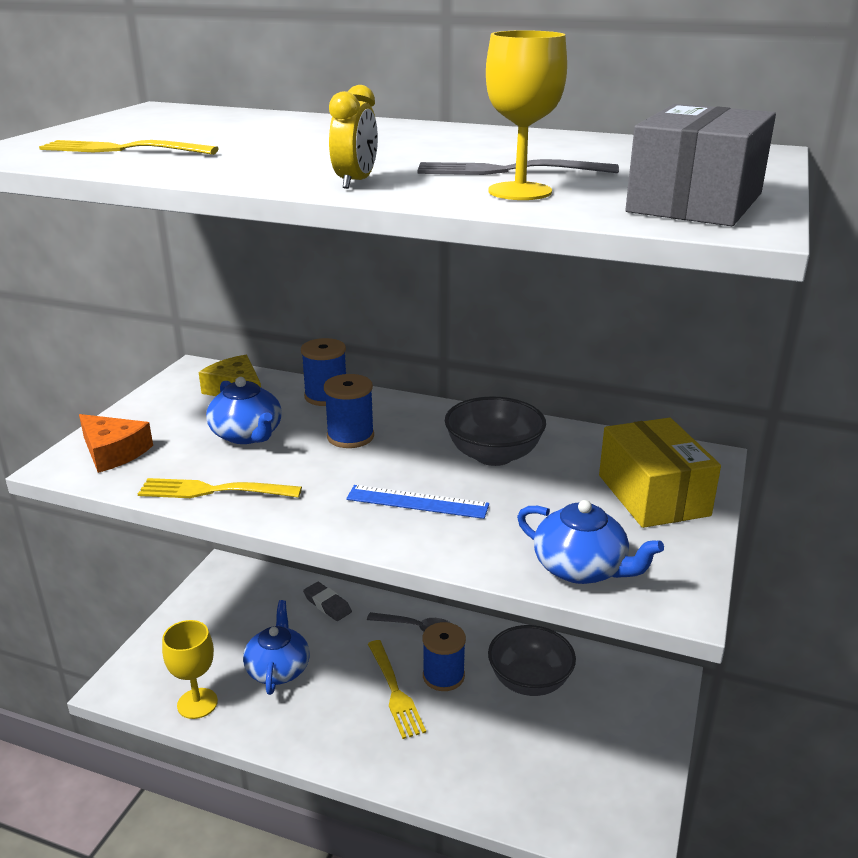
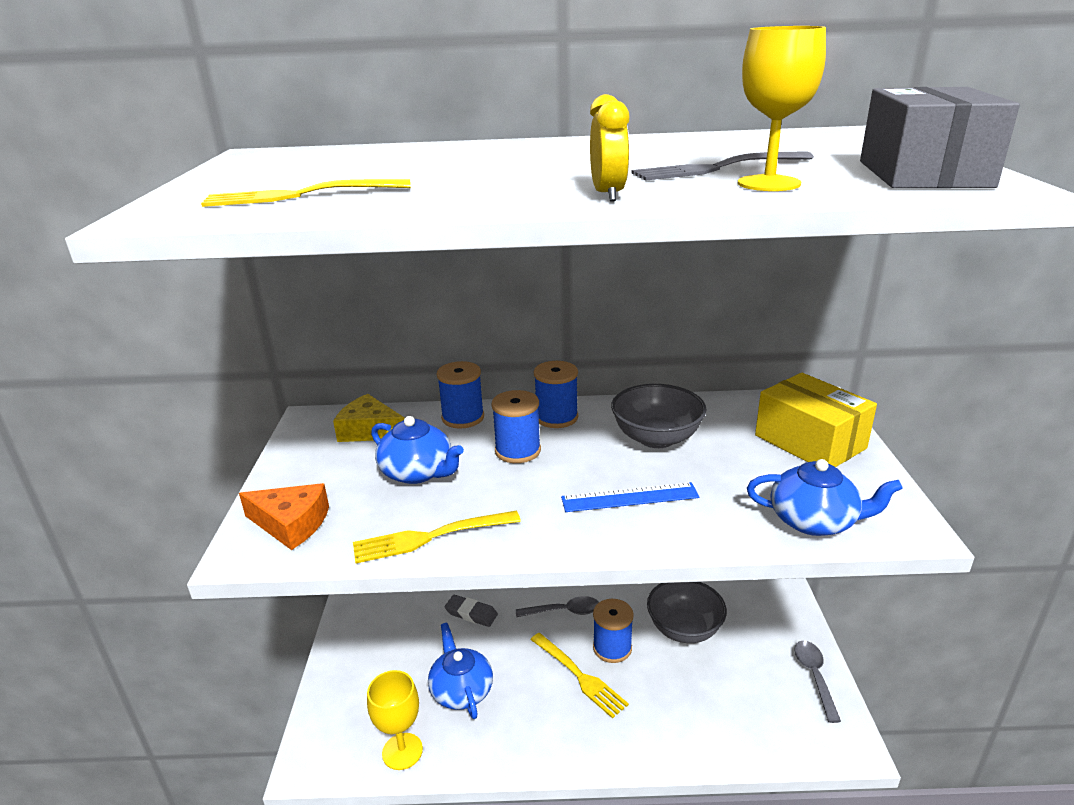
camera: 20 degrees left, 0 degrees up
(413, 415) = (556, 417): none -> blue spool
(641, 770) = (814, 676): none -> grey spoon

